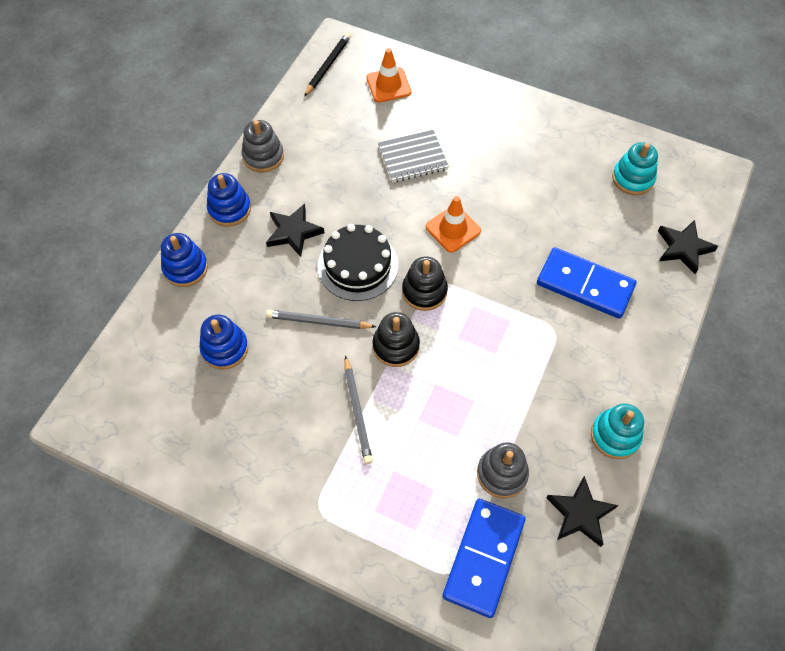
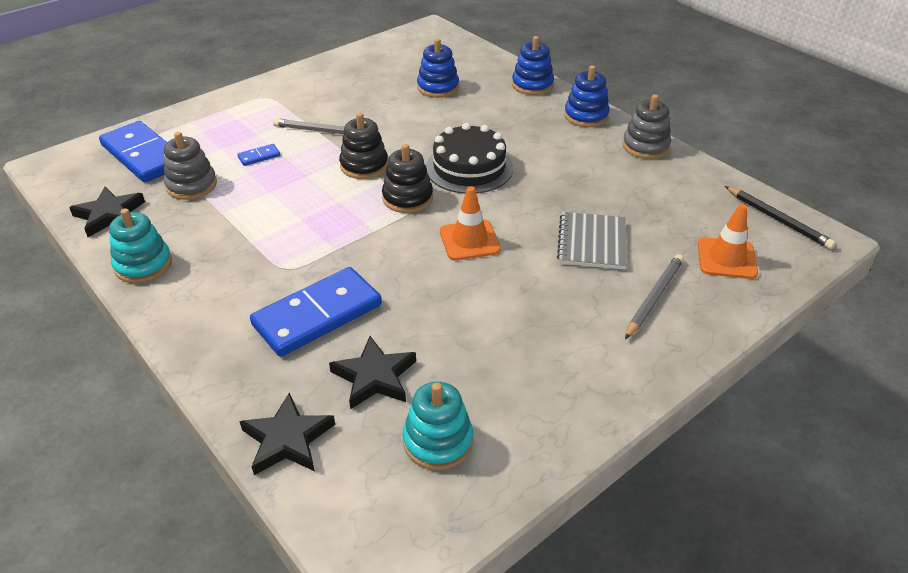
camera: 115 degrees right, 20 degrees down
(293, 232) = (535, 142): black star -> black star (374, 377)
(318, 321) = (425, 133): grey pencil -> grey pencil (654, 297)
(428, 444) = (259, 156): none -> blue domino

